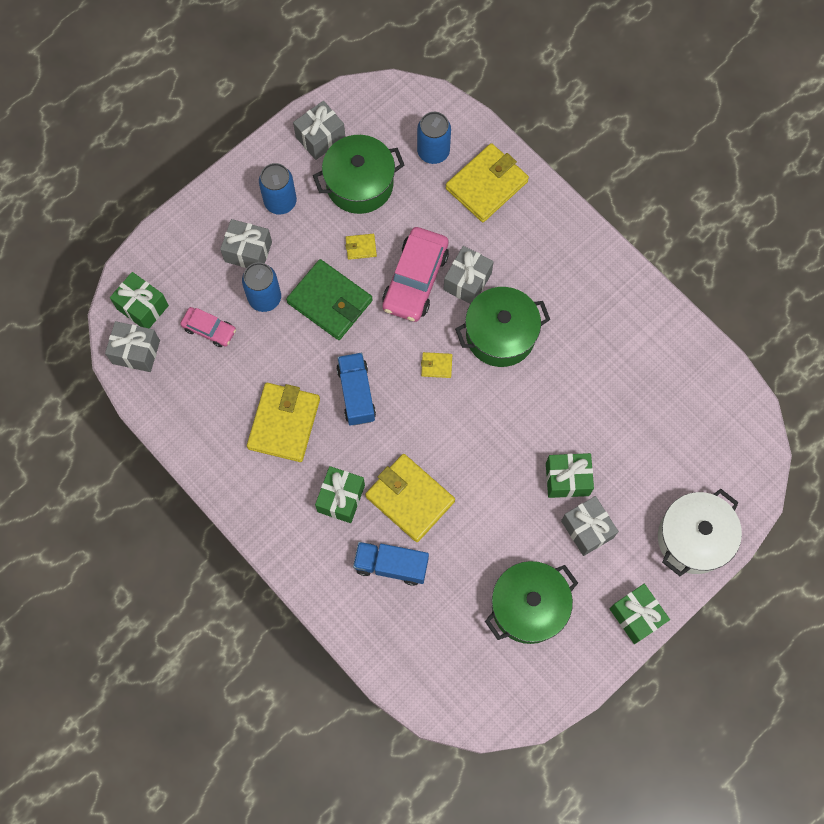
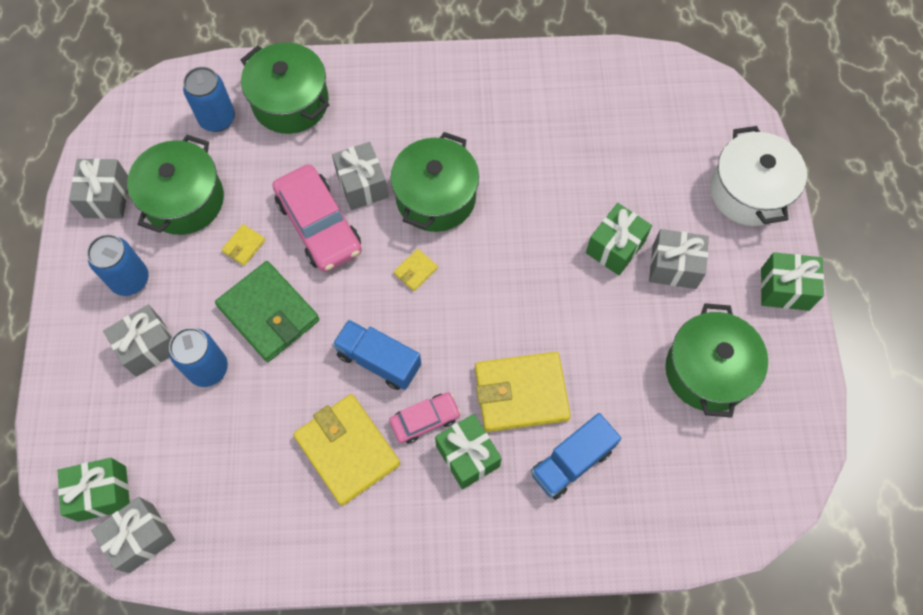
camera: 50 degrees left, 5 degrees down
(209, 329) = (188, 446): pink car -> pink car (425, 420)
(329, 302) = (268, 313): green wallet -> green wallet turned 60 degrees clockwise
(487, 185) = (290, 102): yellow wallet -> green pot

